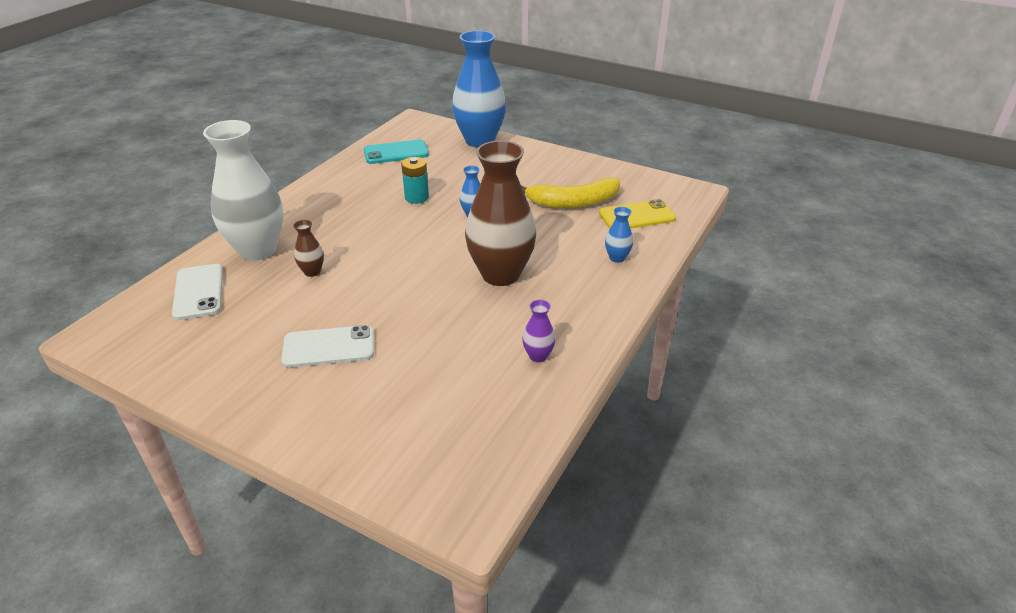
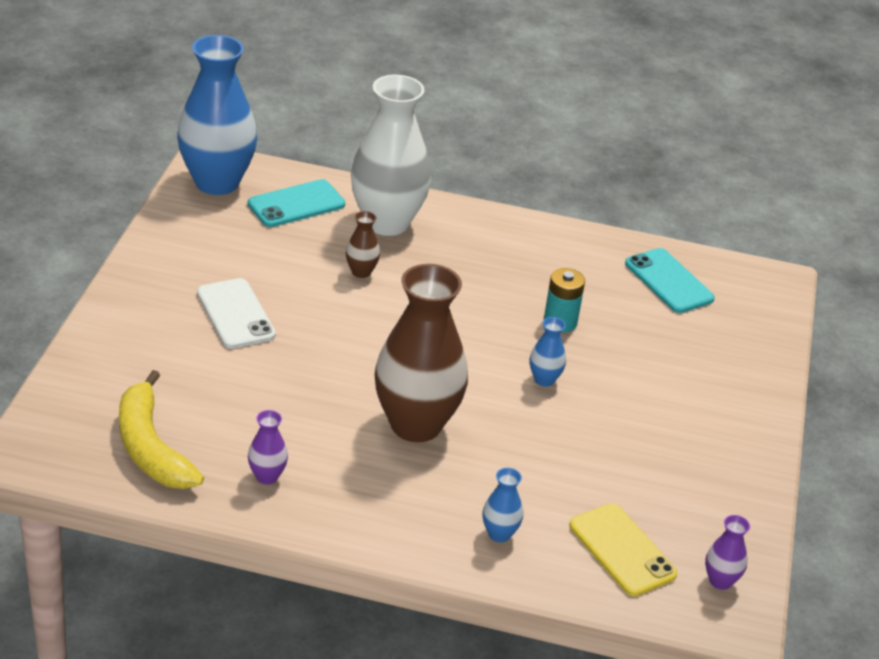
camera: 70 degrees right, 0 degrees up
(198, 292) = (296, 204): white phone -> turquoise phone
(479, 140) = (756, 356): blue vase -> blue vase (217, 182)
(573, 202) = (626, 477): yellow banana -> yellow banana (151, 448)
(665, 190) = (720, 581): none -> purple vase

